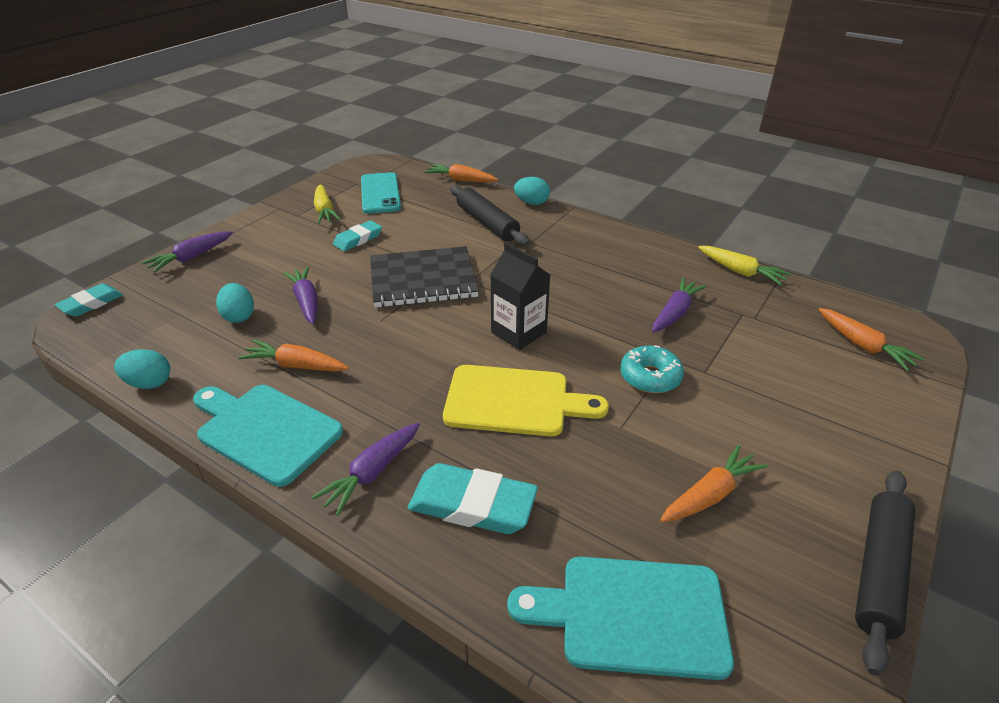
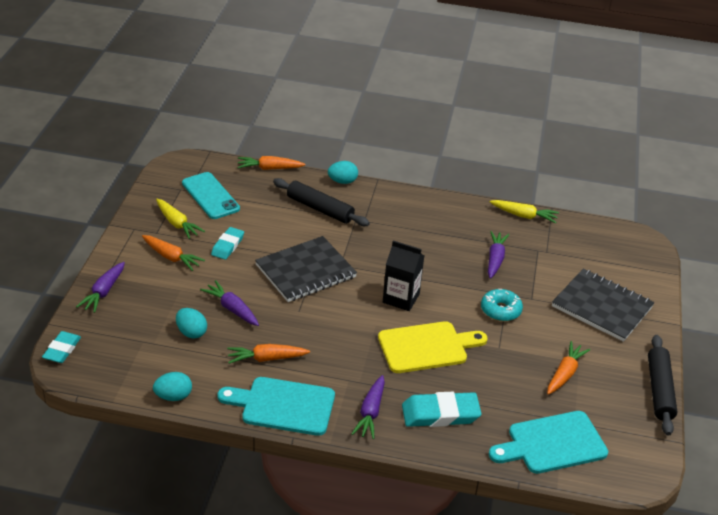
camera: 25 degrees left, 0 degrees up
(814, 407) = (602, 307): none -> black notebook
(863, 346) = (617, 258): orange carrot -> orange carrot (171, 257)

